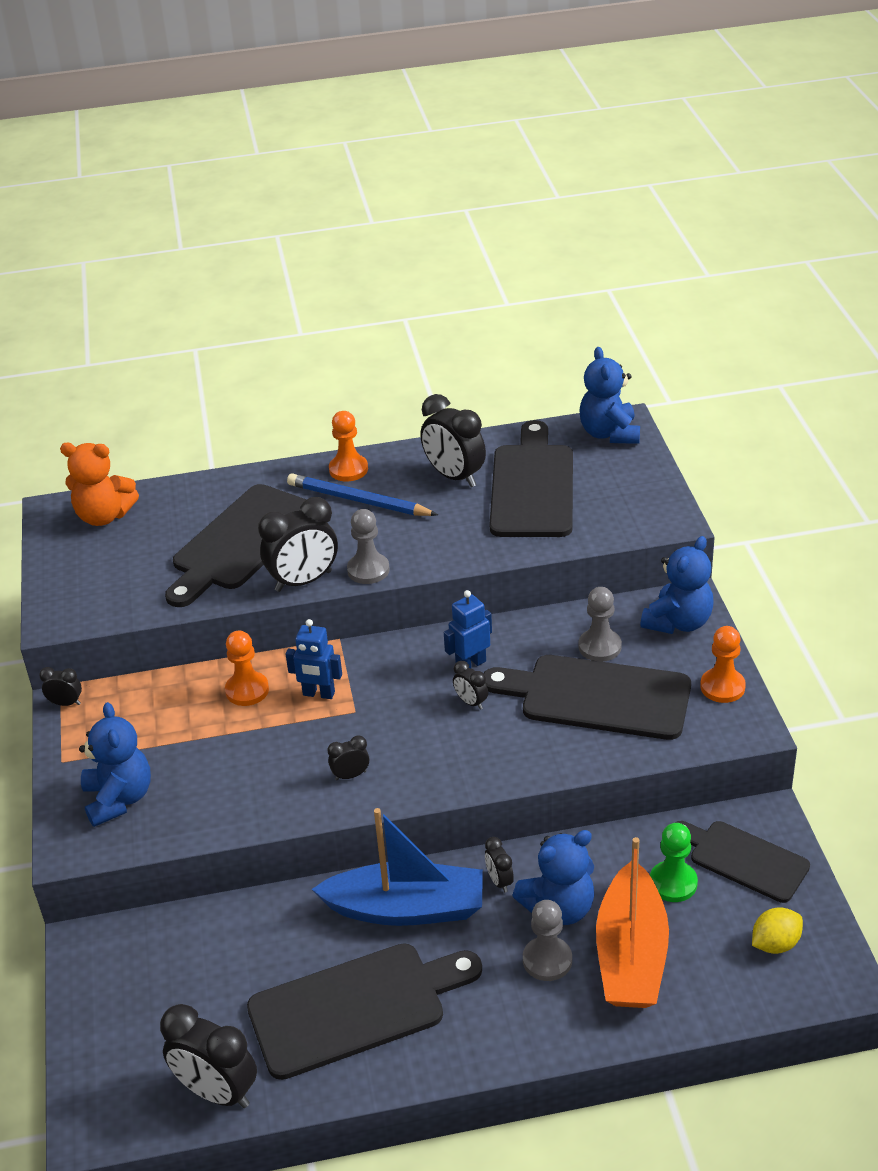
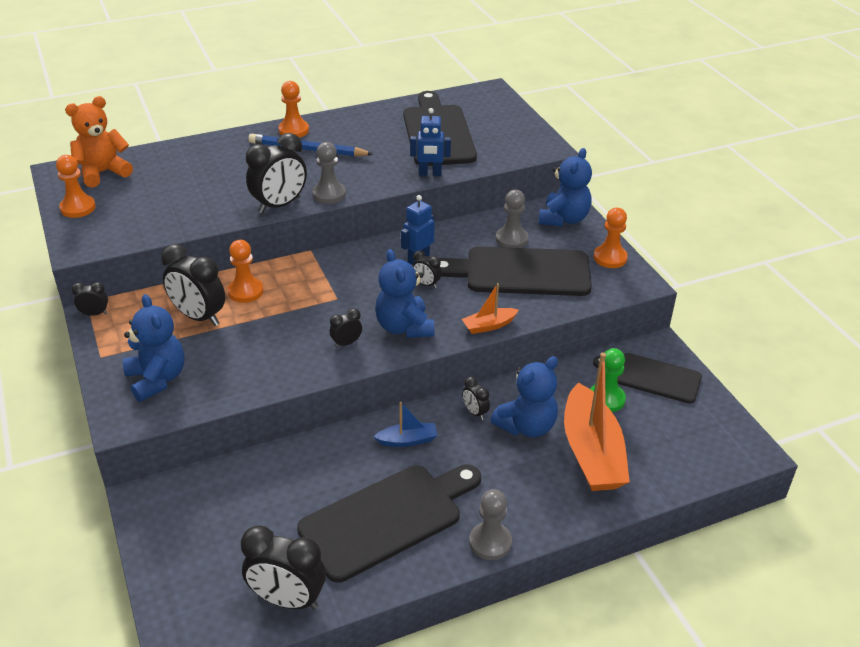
camera: 15 degrees left, 0 degrees up
(65, 564) = (78, 208): none -> orange pawn
(104, 516) = (103, 173): orange teddy bear -> orange teddy bear turned 150 degrees clockwise
(241, 542) = (221, 183): black cutting board -> none
(318, 694) = (304, 289): blue robot -> blue robot (430, 174)
(406, 908) = (407, 440): blue boat -> blue boat, size x0.46
(454, 476) = (377, 130): black clock -> black clock (198, 317)
(533, 770) = (489, 325): none -> orange boat
(547, 960) = (529, 464): grey pawn -> grey pawn (490, 542)
(609, 433) = (483, 97): blue teddy bear -> blue teddy bear (404, 327)
(775, 944) = (695, 432): yellow lemon -> none

